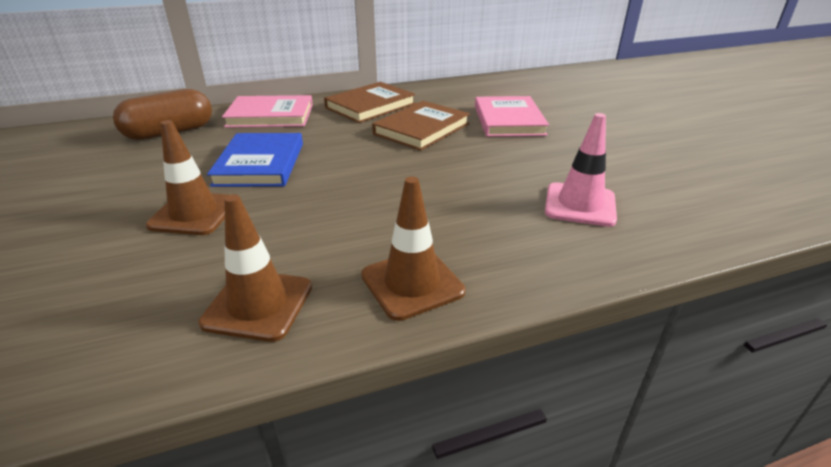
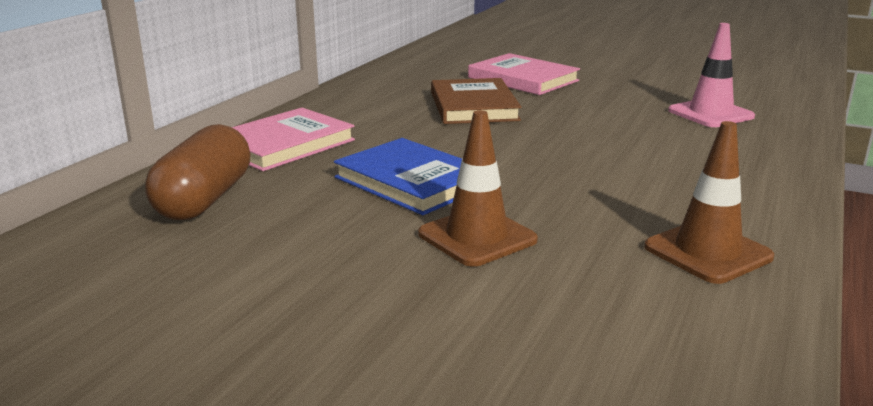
camera: 45 degrees left, 10 degrees down
(370, 106) = (368, 104): brown book -> none
(412, 283) = (749, 193): brown traffic cone -> none

